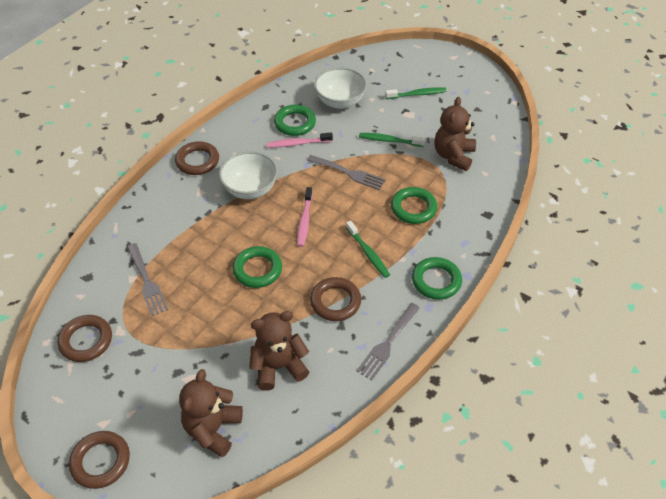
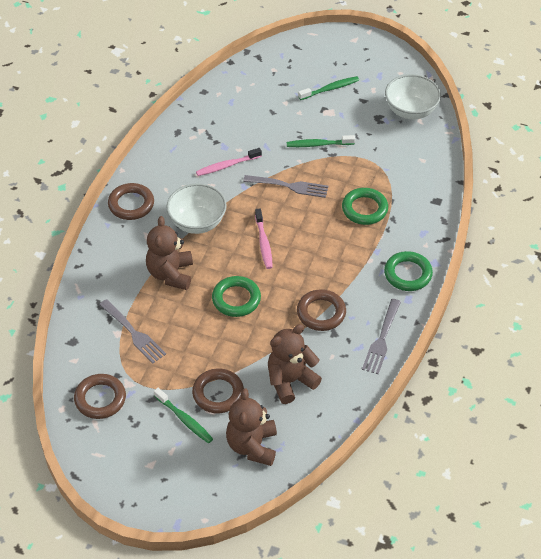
camera: 15 degrees left, 0 degrees up
(101, 461) = (163, 495): brown ring -> brown ring (218, 393)
(295, 123) = (215, 144): green ring -> none
(340, 101) = (253, 112): white bowl -> white bowl (411, 110)
(368, 253) = (336, 261): green toothbrush -> green toothbrush (184, 419)
(453, 156) = (387, 148): brown teddy bear -> brown teddy bear (170, 274)

